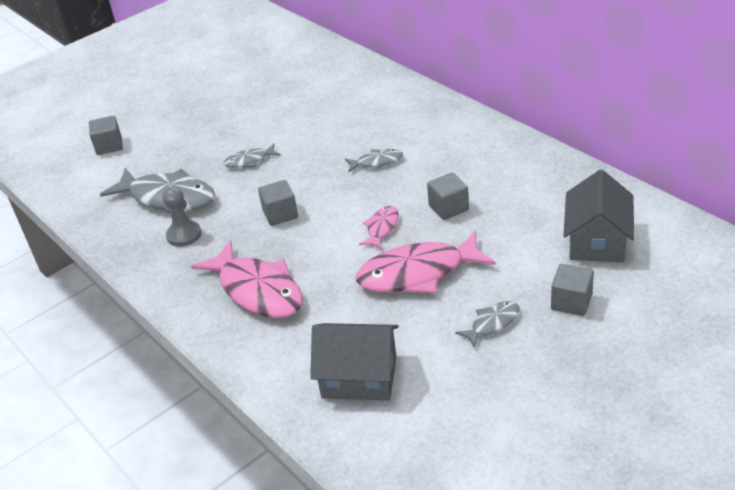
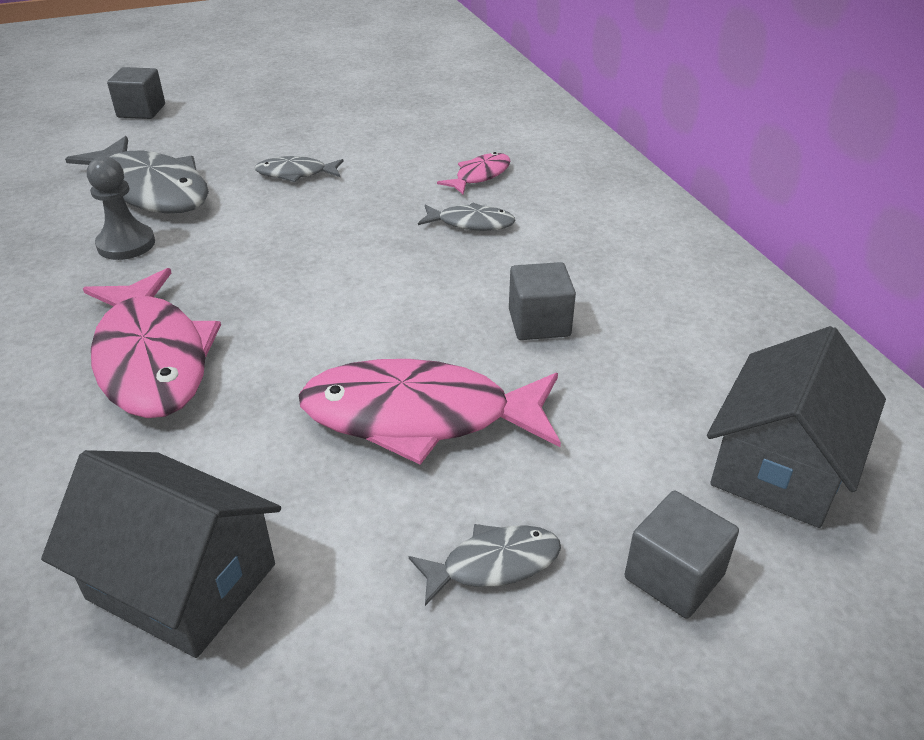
camera: 15 degrees right, 0 degrees up
(280, 214) = (278, 255): grey cube -> none
(381, 228) = (412, 321): pink fish -> pink fish (480, 176)

